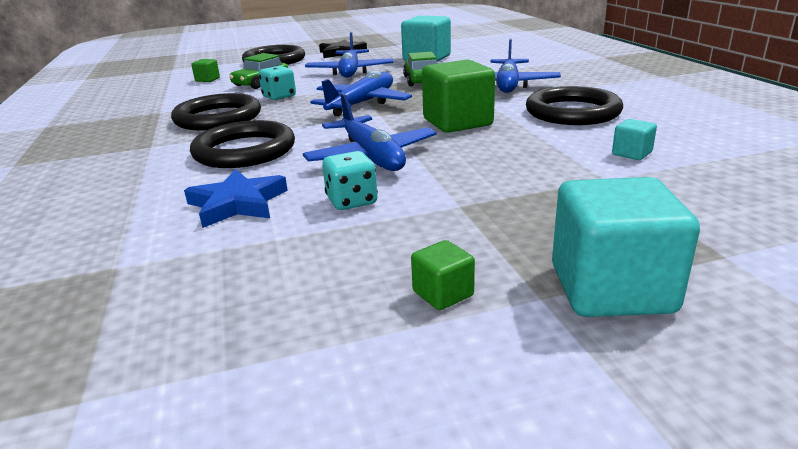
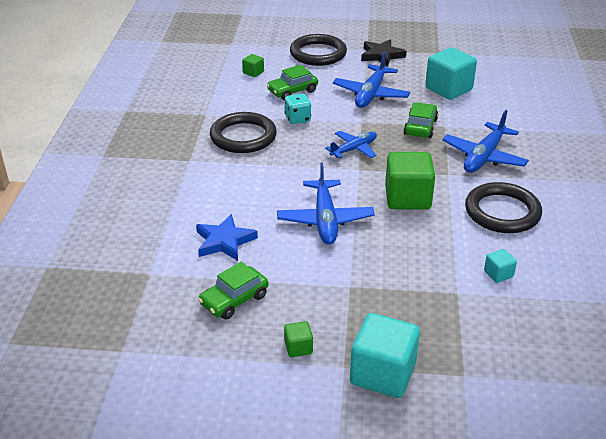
camera: 20 degrees right, 10 degrees up
(244, 151) = (247, 186): black ring -> none
(289, 262) = (234, 300): none -> green car
(351, 201) = (290, 261): turquoise dice -> none
(362, 104) = (354, 149): blue plane -> blue plane, size x0.65

